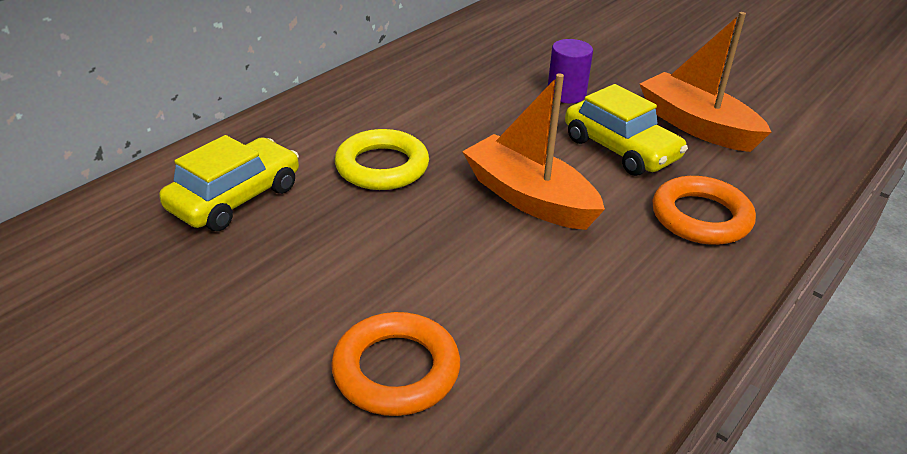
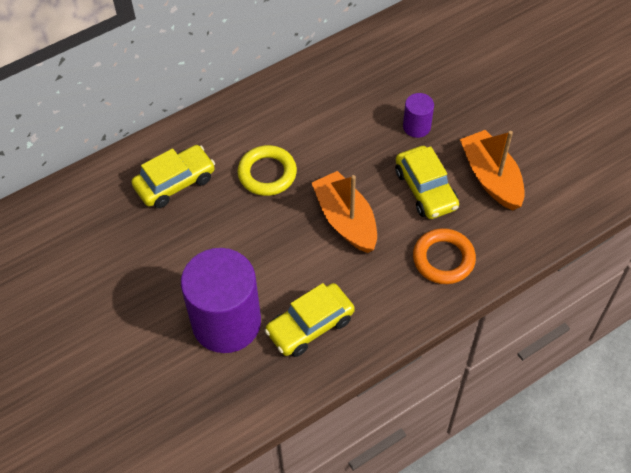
camera: 20 degrees right, 20 degrees up
(396, 370) = (226, 322): orange ring -> purple cylinder
(551, 342) = (310, 325): none -> yellow car

